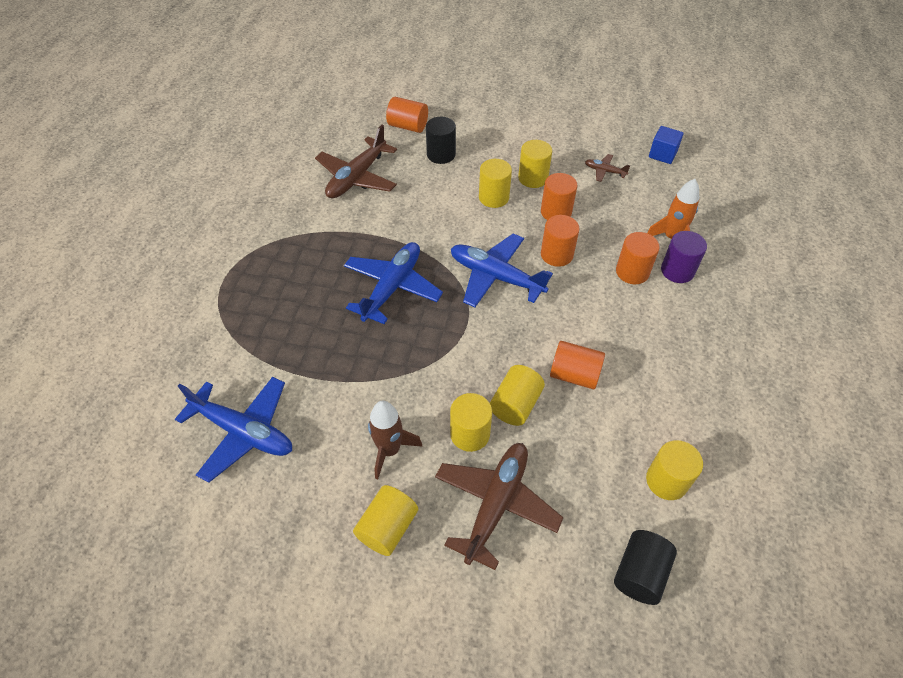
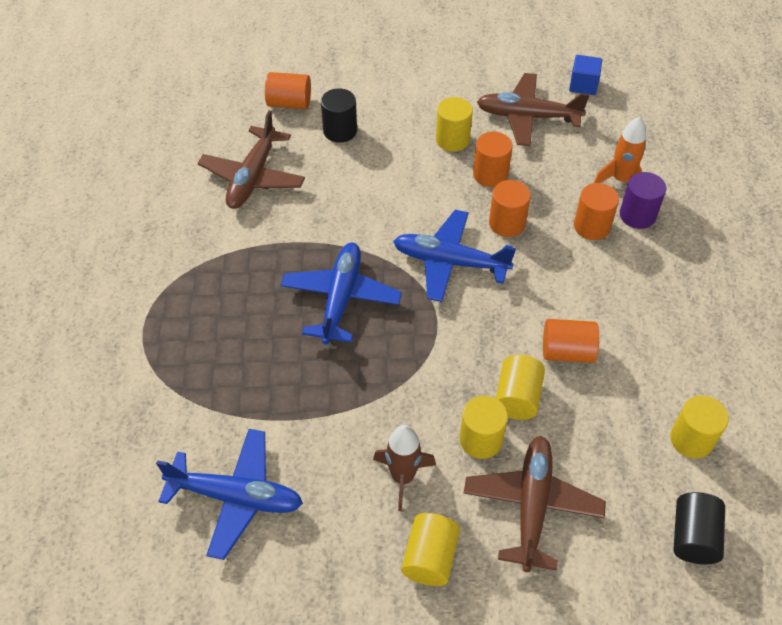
camera: 15 degrees left, 0 degrees up
(493, 197) = (417, 171): yellow cylinder -> none
(604, 171) = (527, 117): brown plane -> brown plane, size x2.13

